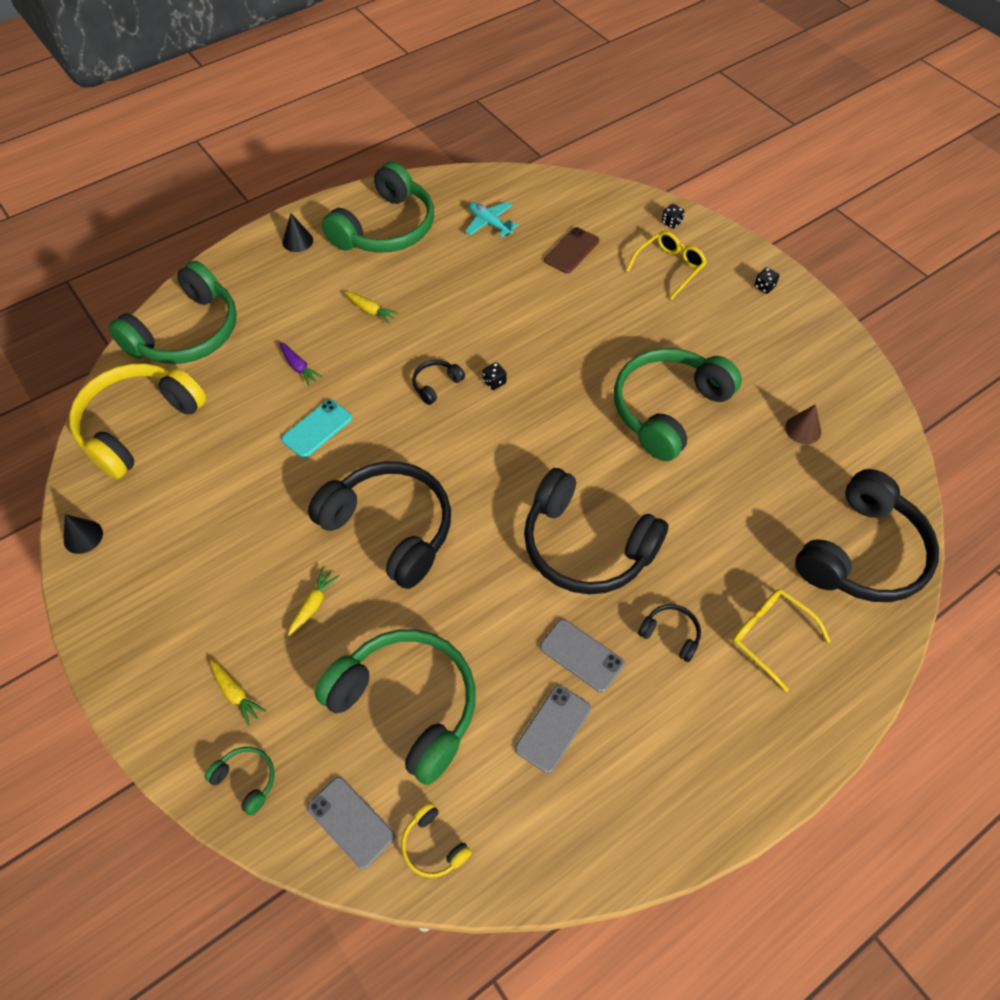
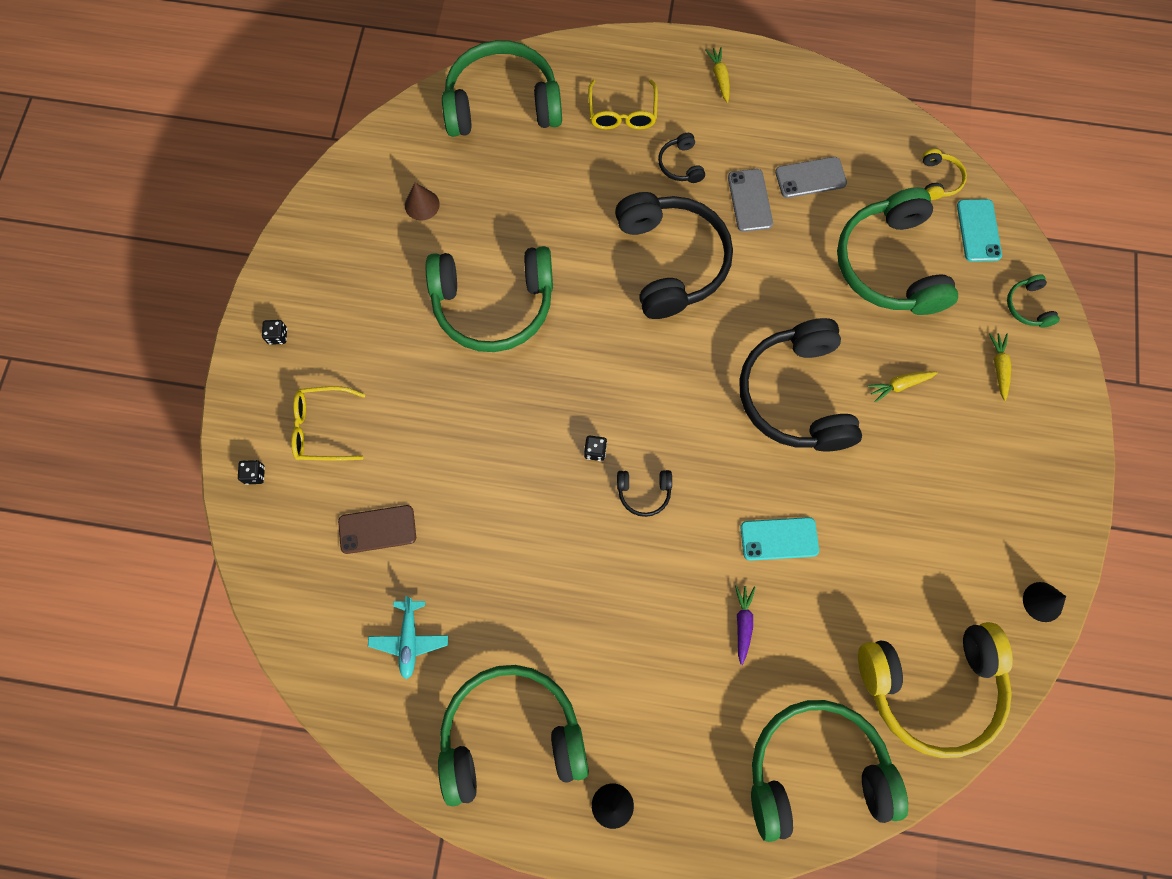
camera: 135 degrees left, 15 degrees up
(351, 822) = (978, 230): grey phone -> turquoise phone
(370, 310) = (624, 632): yellow carrot -> yellow carrot (719, 77)
(862, 554) = (502, 104): black headphones -> green headphones

